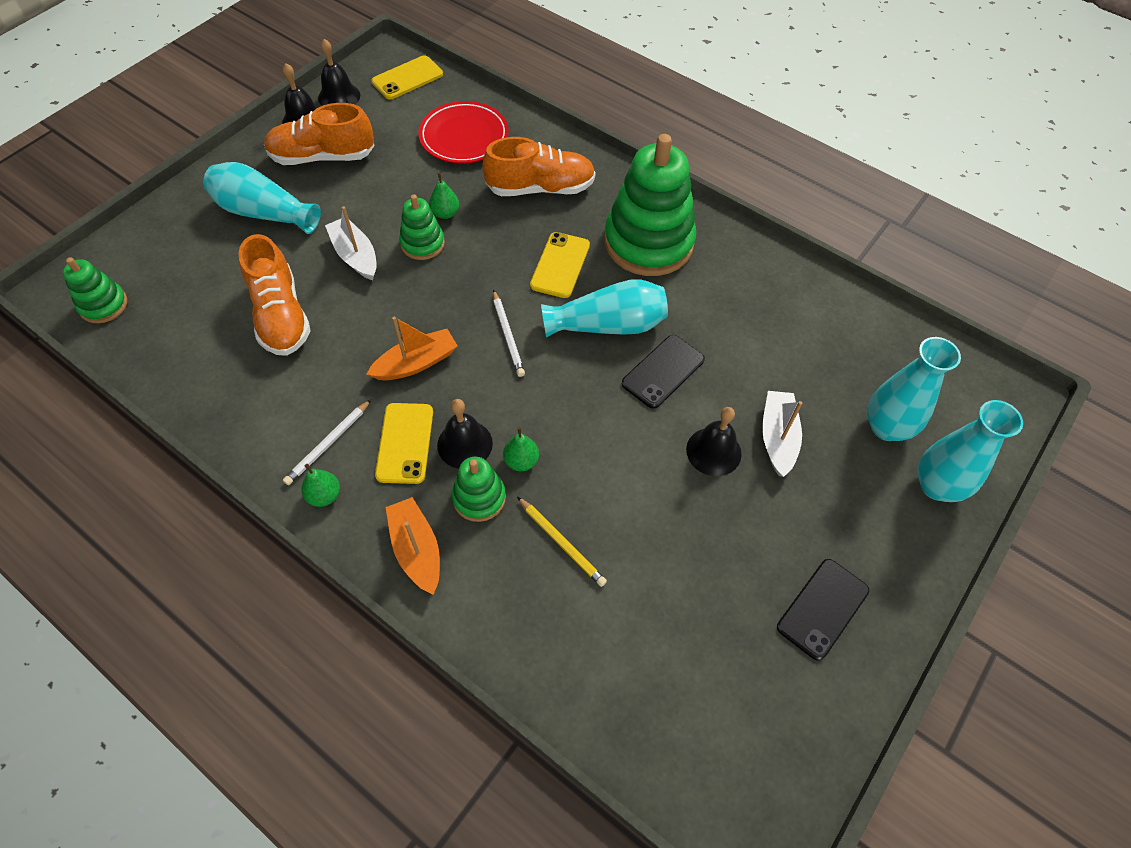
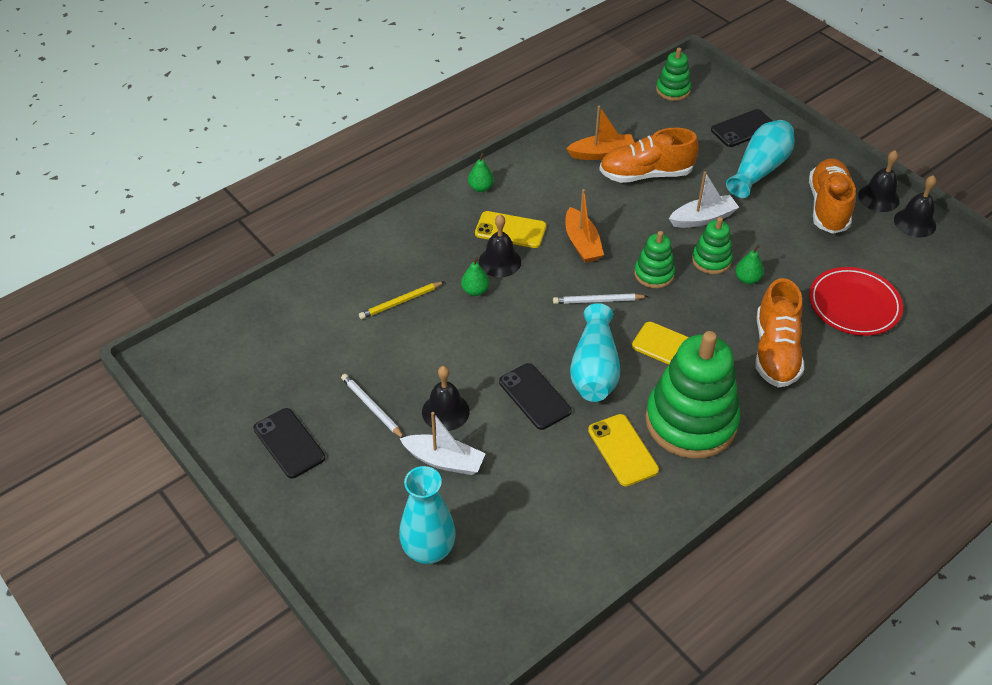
camera: 105 degrees right, 10 degrees down
(187, 231) = (743, 128): none -> black phone
(328, 444) = (521, 192): white pencil -> white pencil (372, 407)
(407, 78) = (946, 273): yellow phone -> yellow phone (623, 450)
(416, 549) = (424, 227): orange boat -> orange boat (602, 153)
(479, 497) = (452, 263): green stacking toy -> green stacking toy (654, 274)
(936, 486) = (358, 567): turquoise vase -> none

